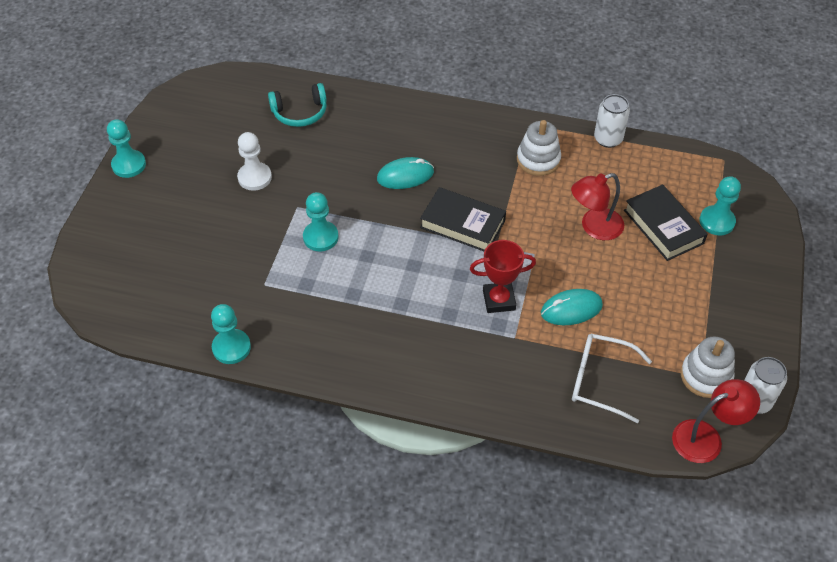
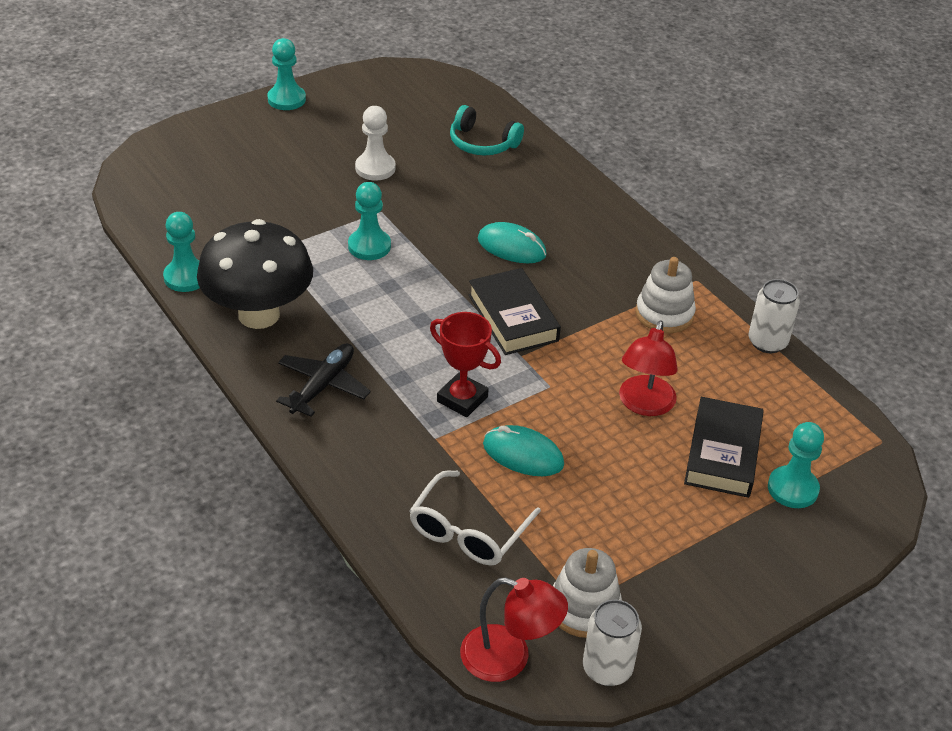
camera: 40 degrees right, 10 degrees down
(312, 338) = (259, 314): none -> black mushroom
(412, 355) = (323, 385): none -> black plane
(594, 227) = (644, 405): red lamp -> red lamp turned 90 degrees counterclockwise
(600, 380) = (468, 531): white glasses -> white glasses turned 120 degrees counterclockwise

